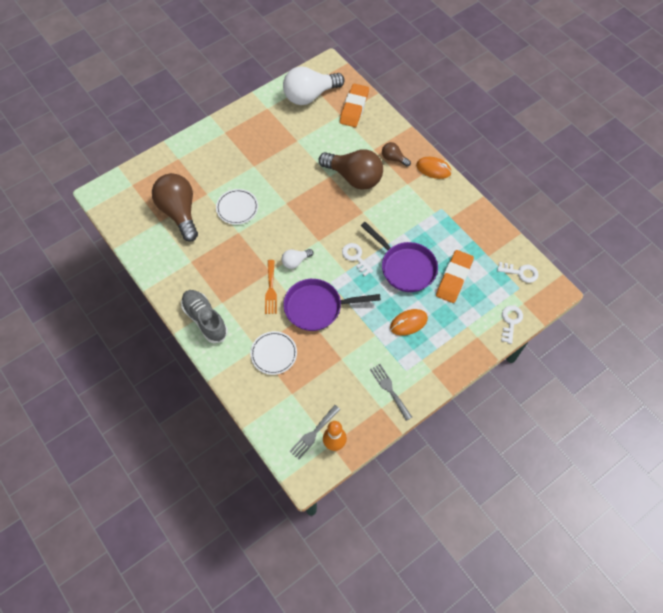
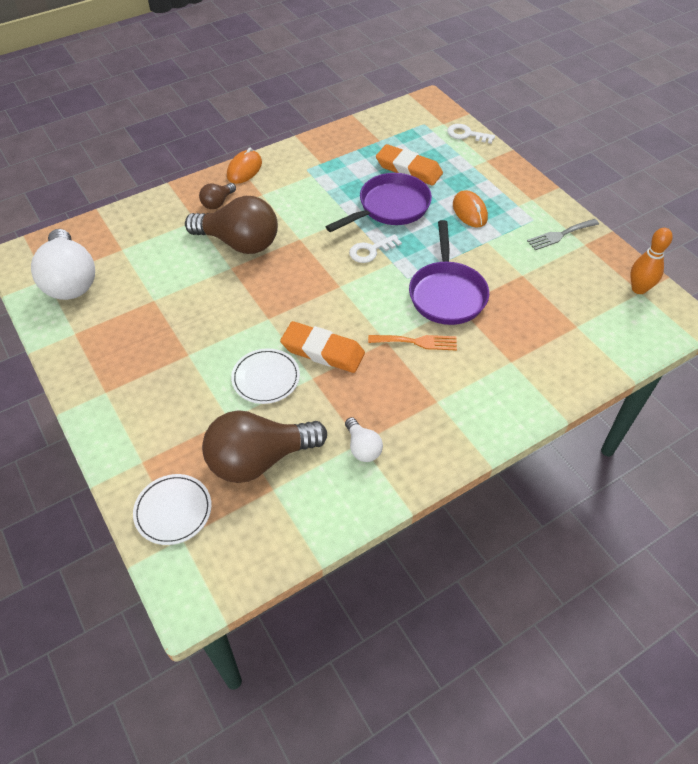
camera: 85 degrees left, 10 degrees down
(205, 319) = (467, 423): grey shoe -> none
(274, 354) = (519, 343): white plate -> white plate (173, 511)
(295, 261) = (372, 312): white light bulb -> white light bulb (362, 447)
(313, 433) = (629, 307): grey fork -> none
(354, 108) = (114, 234): orange eraser -> orange eraser (323, 351)
(354, 177) = (239, 243): brown light bulb -> brown light bulb turned 75 degrees clockwise
(520, 272) = (404, 120): white key -> none

